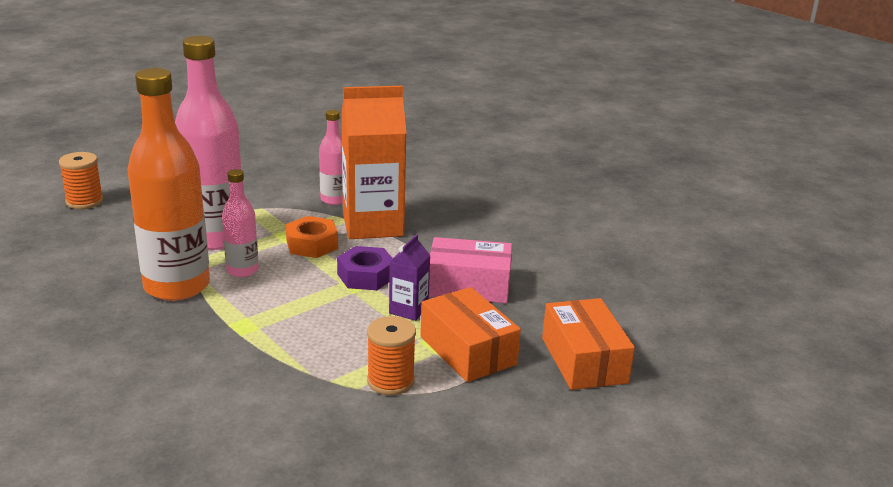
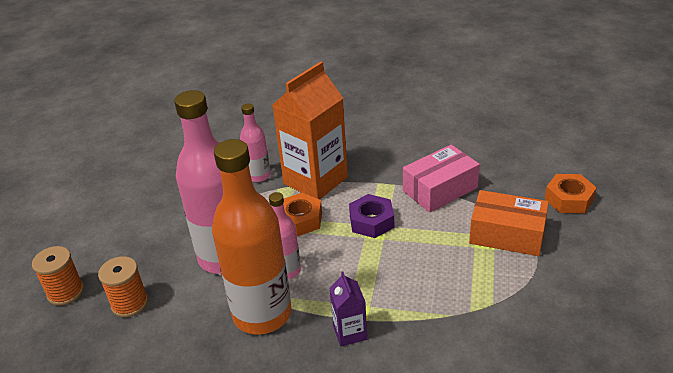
camera: 35 degrees left, 10 degrees up
(390, 381) = (501, 286): orange spool -> orange spool (130, 303)
(408, 310) = (434, 229): purple carton -> purple carton (350, 332)
(584, 360) = (568, 199): orange box -> orange nut

